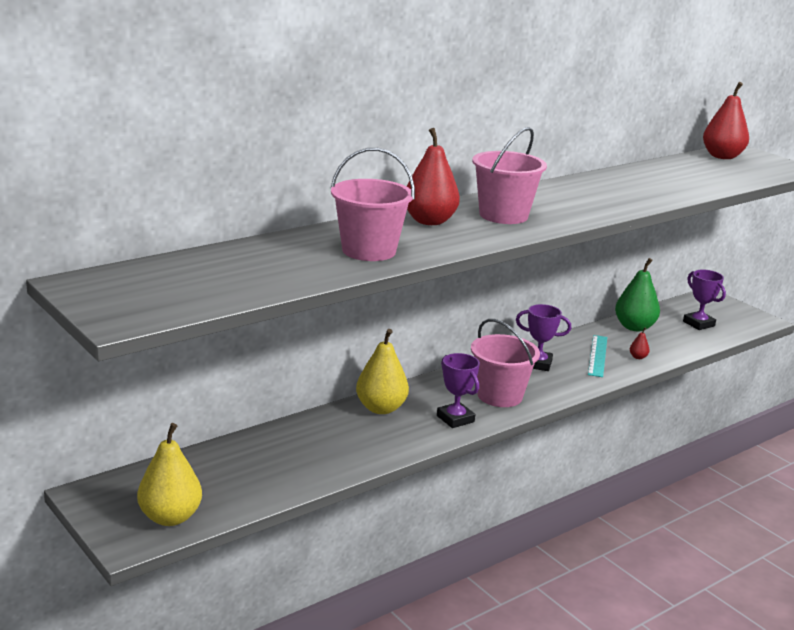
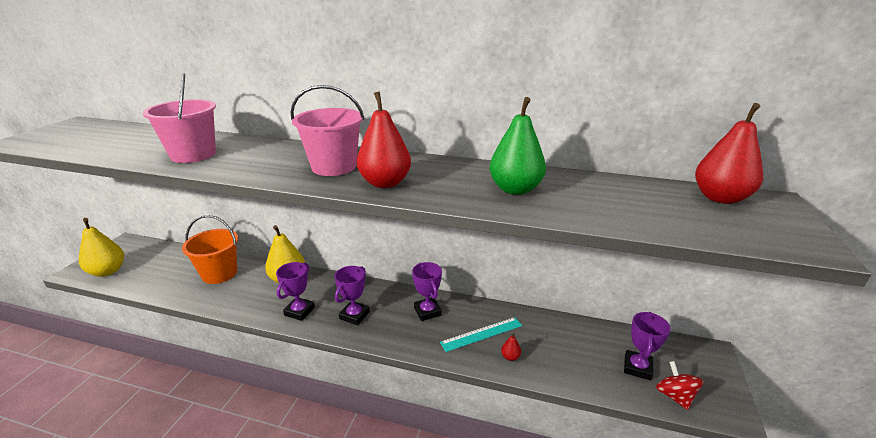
camera: 55 degrees right, 5 degrees up
(304, 443) = (219, 273): none -> orange bucket
(429, 221) = (283, 153): red pear -> red pear (385, 183)
(499, 396) = (354, 315): pink bucket -> purple trophy
(634, 327) = (565, 332): green pear -> green pear (515, 189)
(735, 327) = (674, 396): none -> red spinning top

